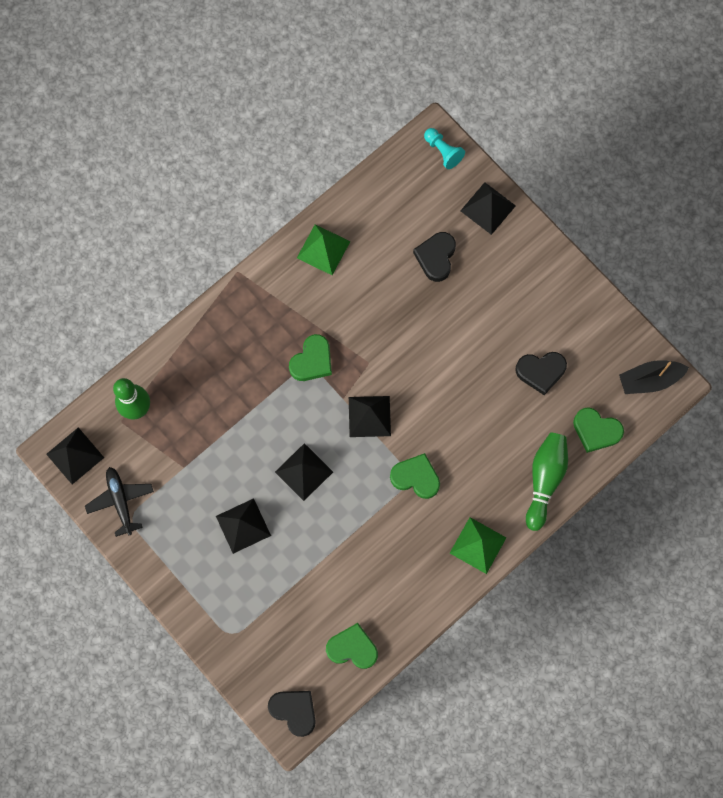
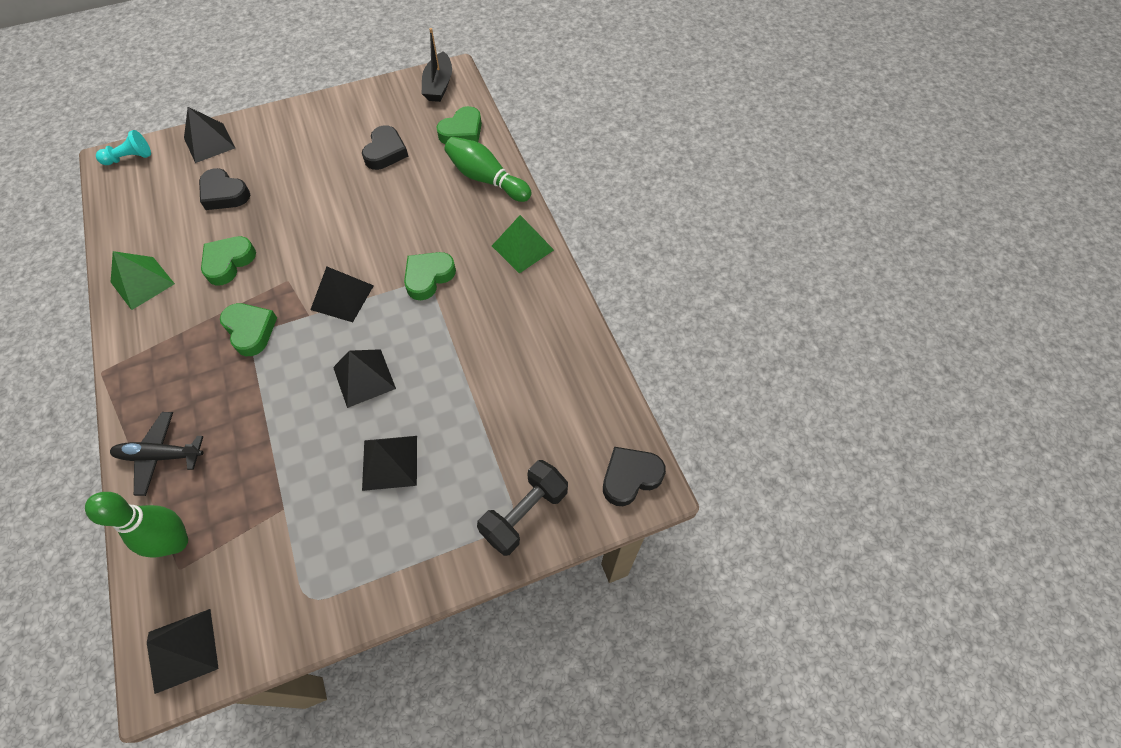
camera: 70 degrees left, 15 degrees down
(120, 501) = (278, 605): black plane -> black plane (160, 456)
(239, 641) = (524, 513): none -> black dumbbell
(352, 648) = (581, 392): green heart -> green heart (228, 262)

